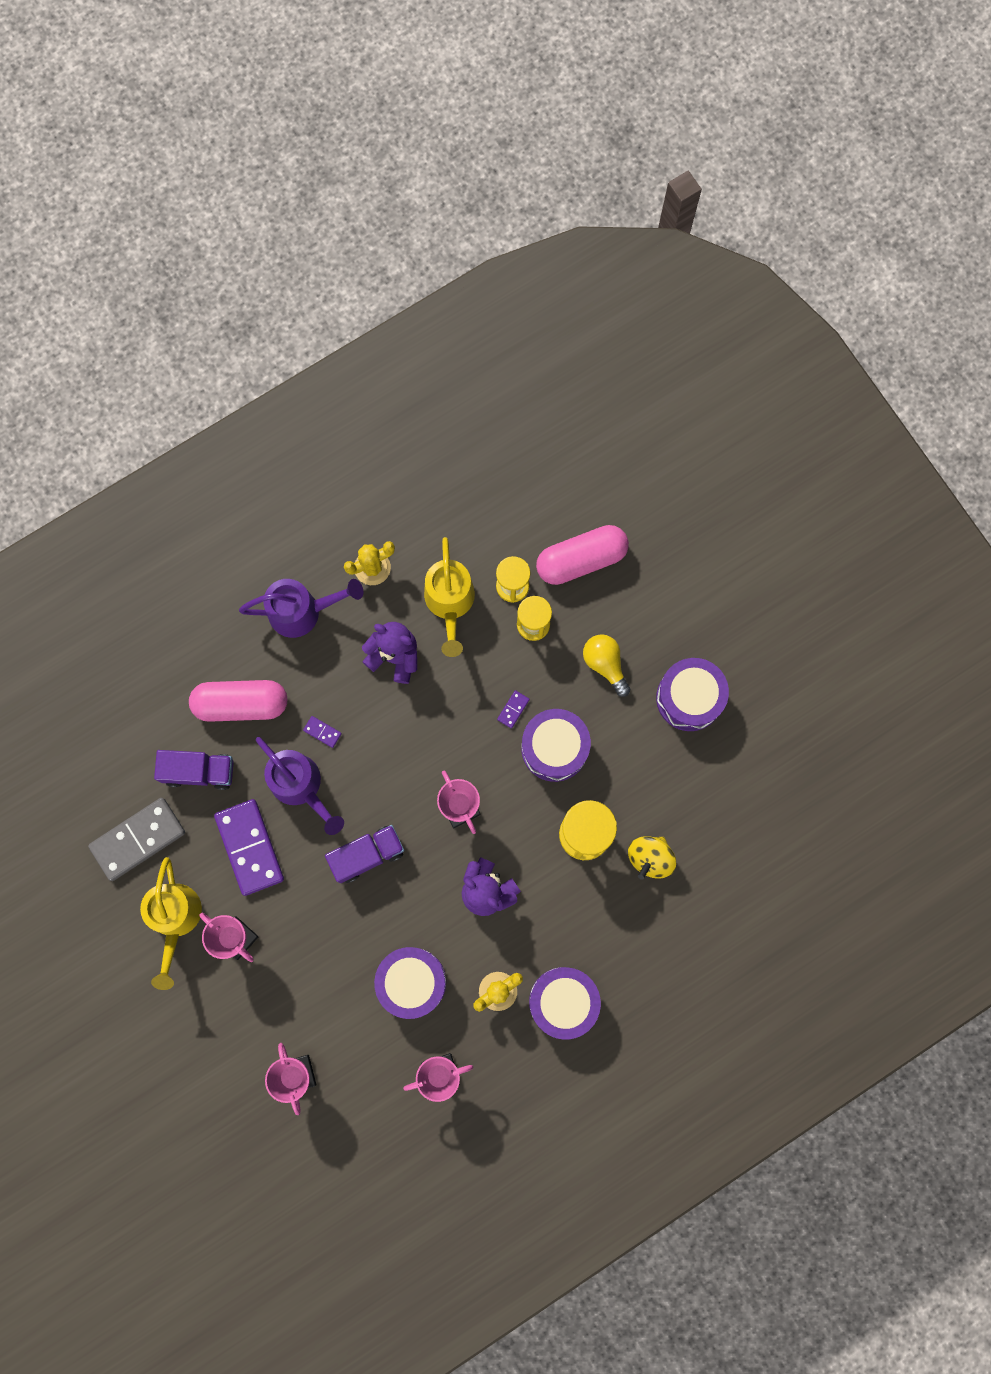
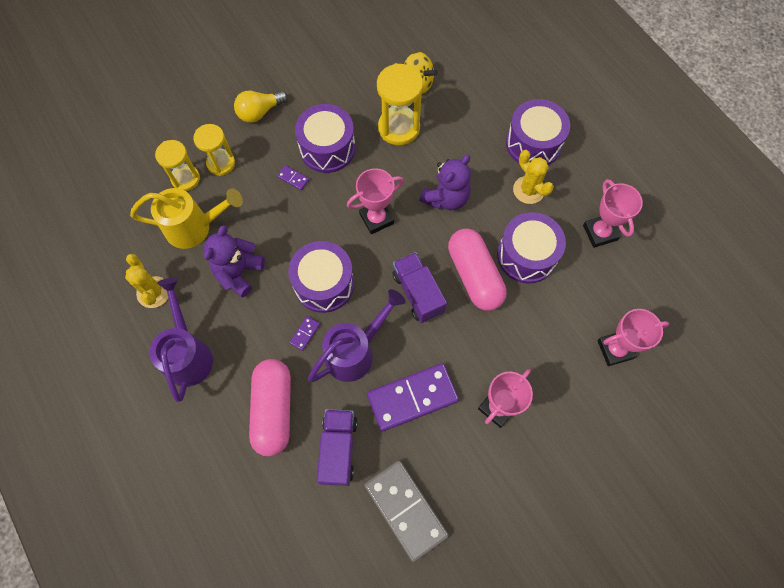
camera: 90 degrees left, 10 degrees down
(175, 919) = (483, 468): yellow watering can -> none
(581, 560) = (169, 128): pink capsule -> pink capsule (474, 275)
(689, 698) = (291, 57): purple drum -> purple drum (324, 284)

